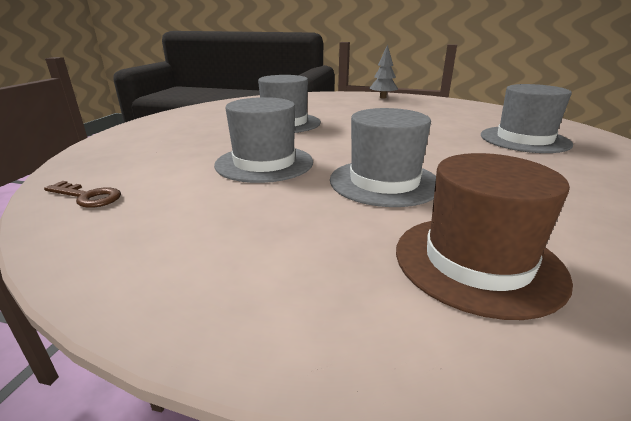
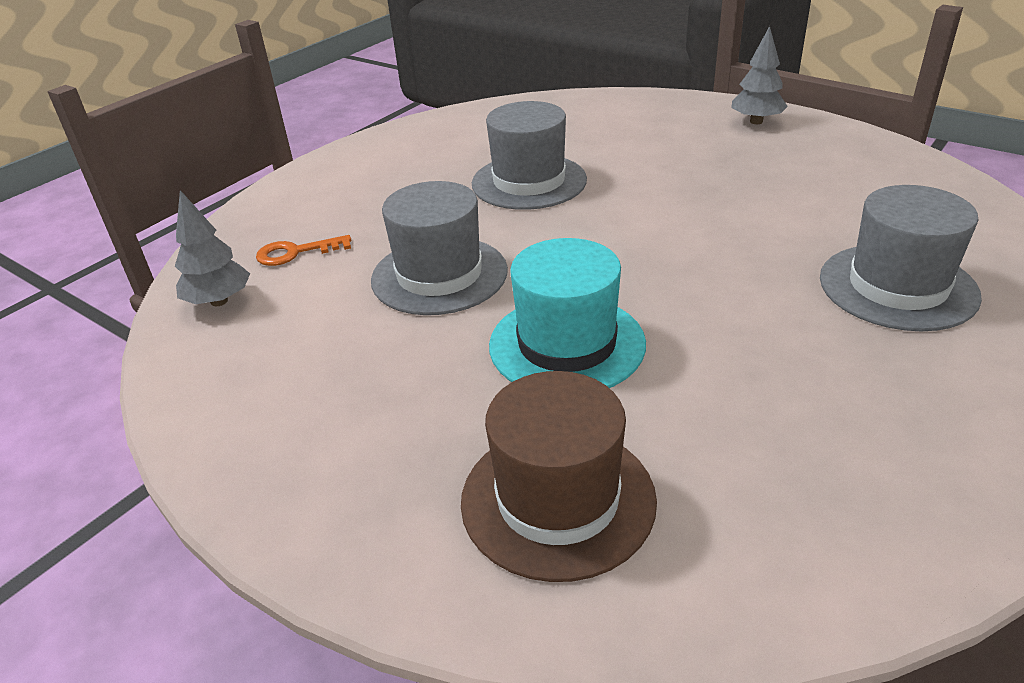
camera: 25 degrees right, 10 degrees up
(88, 197) = (219, 301): brown key -> grey tree
(142, 165) = (295, 253): none -> orange key
(384, 182) = (567, 344): grey hat -> turquoise hat

